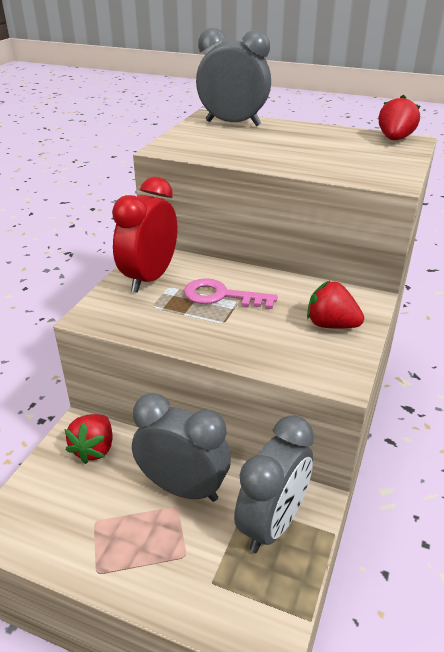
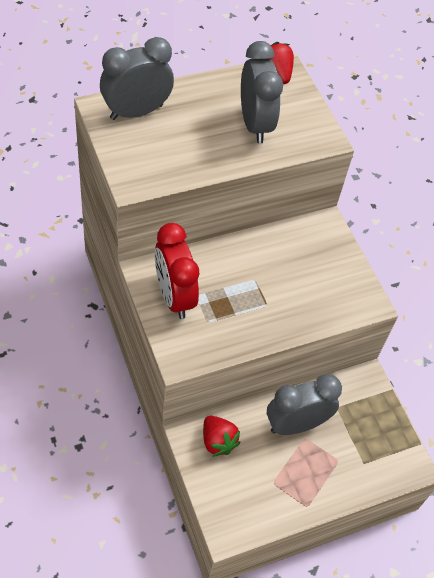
camera: 50 degrees left, 20 degrees up
(221, 296) = (240, 281): pink key -> none
(272, 523) = (360, 408): grey clock -> grey clock (255, 124)
(331, 325) = (327, 263): red strawberry -> none

